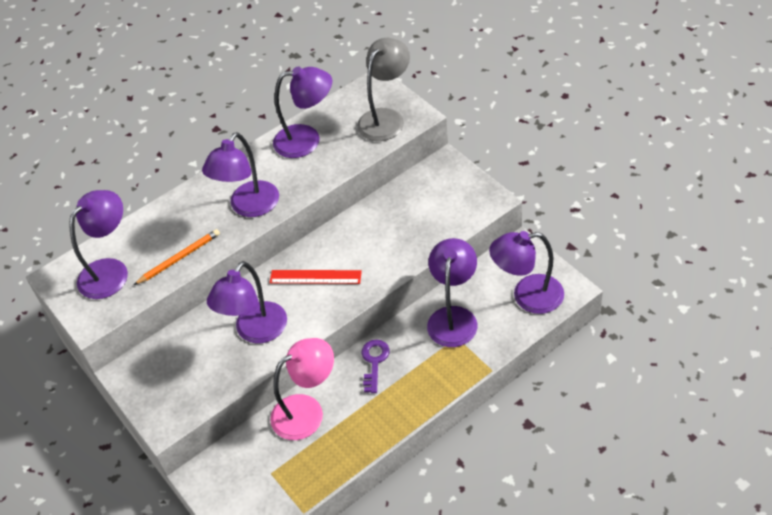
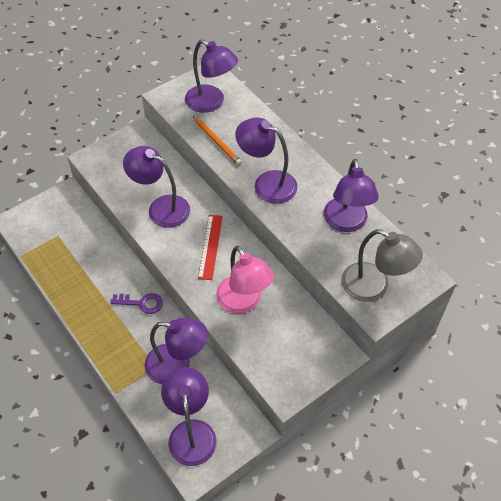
camera: 85 degrees right, 5 degrees up
(307, 411) = (105, 257): pink lamp -> pink lamp (243, 302)

